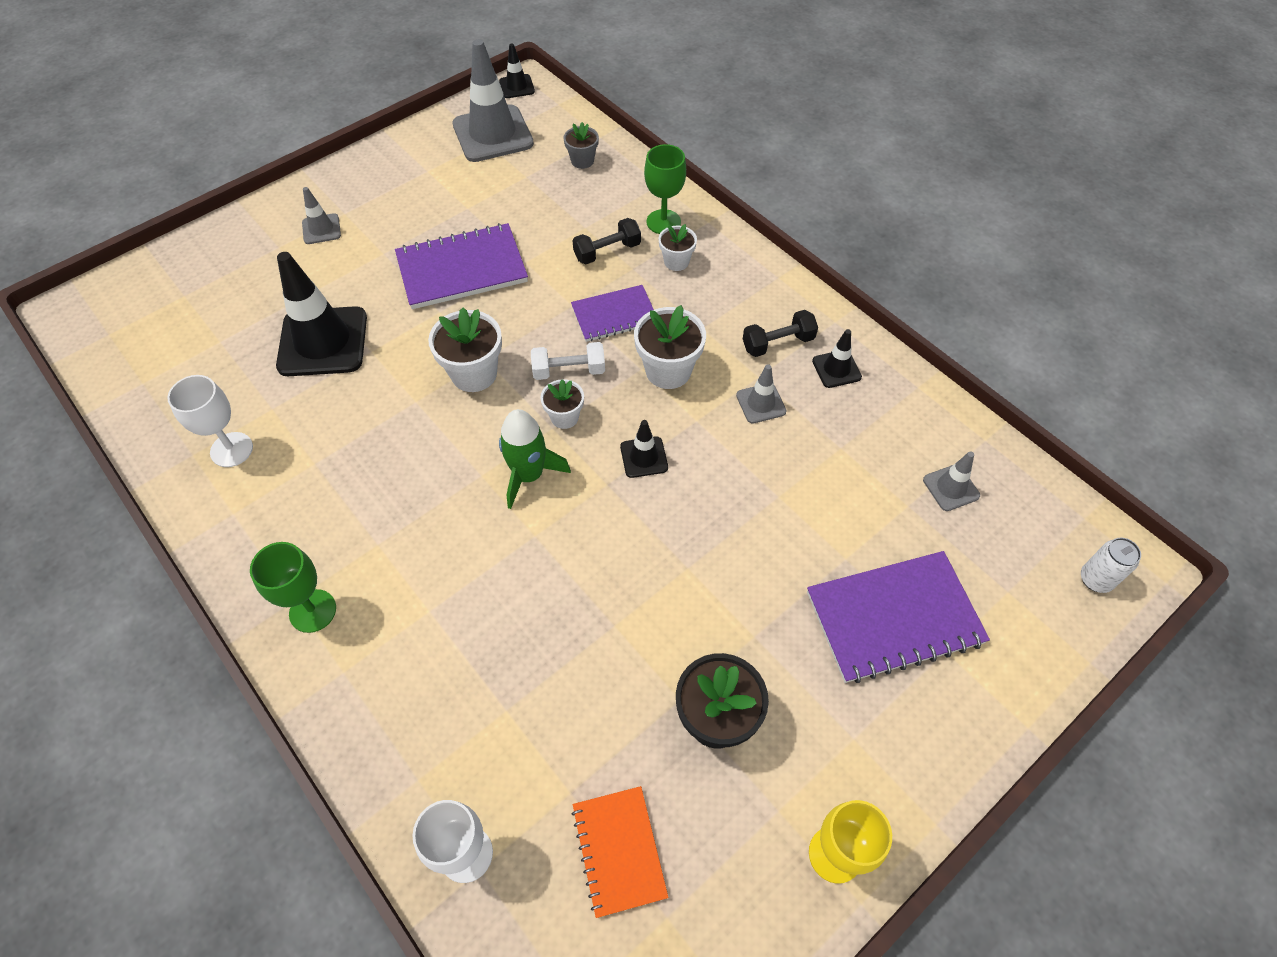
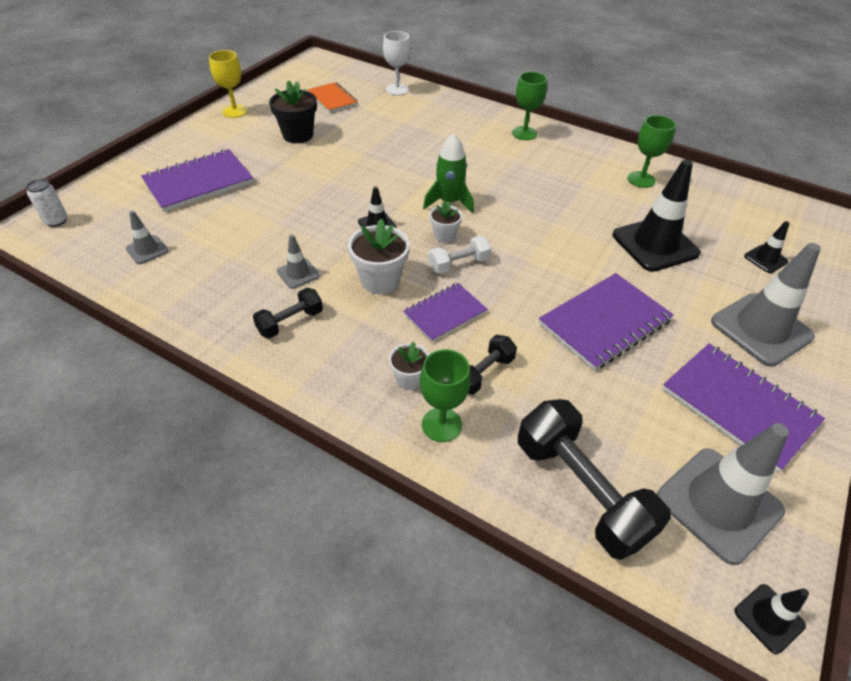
camera: 160 degrees right, 10 degrees down
(231, 449) = (641, 180): white goblet -> green goblet
(321, 229) = (761, 329): grey traffic cone -> grey traffic cone, size x2.09
(414, 180) = (738, 406): none -> purple notebook
(474, 374) = (528, 248): white flower pot -> none
(582, 161) = (580, 491): grey flower pot -> black dumbbell
(836, 369) = (235, 312): black traffic cone -> black traffic cone (765, 259)

